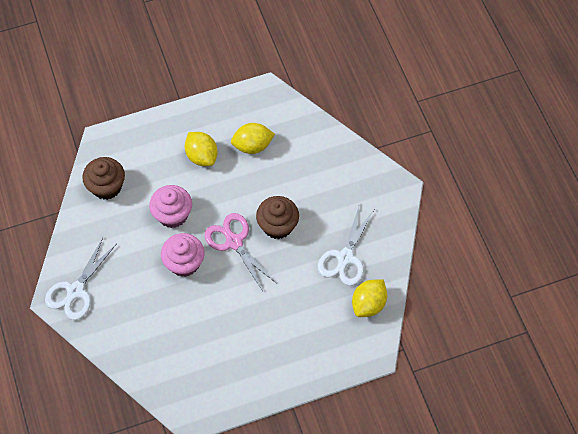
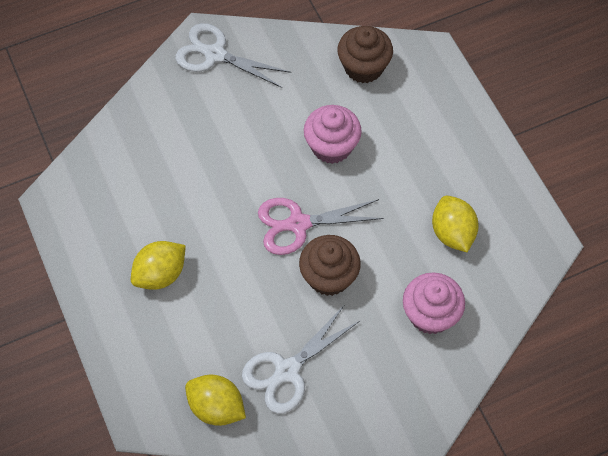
camera: 85 degrees right, 0 degrees up
(184, 263) = (262, 168): pink cupcake -> pink cupcake (430, 314)
(202, 156) = (425, 171): yellow lemon -> yellow lemon (160, 274)
(234, 242) = (298, 224): pink scissors -> pink scissors turned 150 degrees counterclockwise
(345, 257) = (287, 371): white scissors -> white scissors turned 60 degrees counterclockwise

